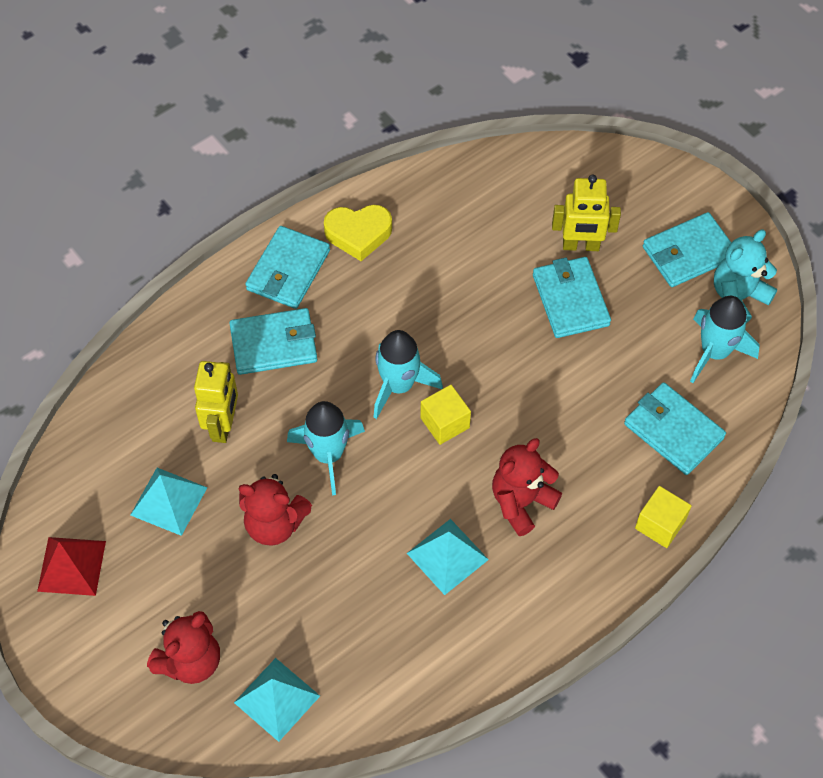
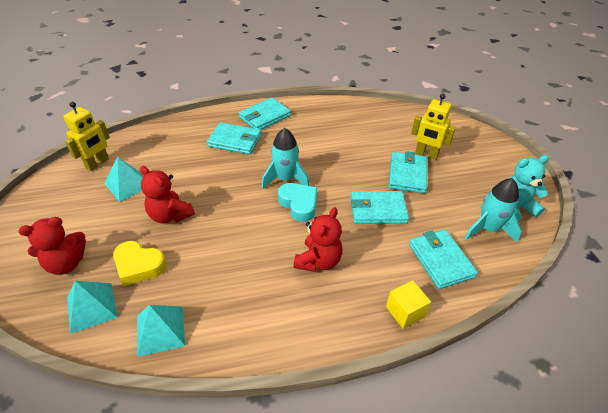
camera: 25 degrees right, 15 degrees down
(71, 566) = (56, 193): red pyramid -> none
(223, 425) = (182, 163): yellow robot -> yellow robot (98, 163)
(328, 455) = (224, 195): turquoise rocket -> none
(358, 234) = (309, 114): yellow heart -> yellow heart (139, 266)
(445, 423) = (299, 204): yellow cube -> turquoise heart
(447, 556) = (253, 271): turquoise pyramid -> turquoise pyramid (160, 330)
(521, 502) = (318, 261): red teddy bear -> red teddy bear turned 135 degrees clockwise
(688, 253) = (491, 177): turquoise wallet -> turquoise wallet (378, 210)

